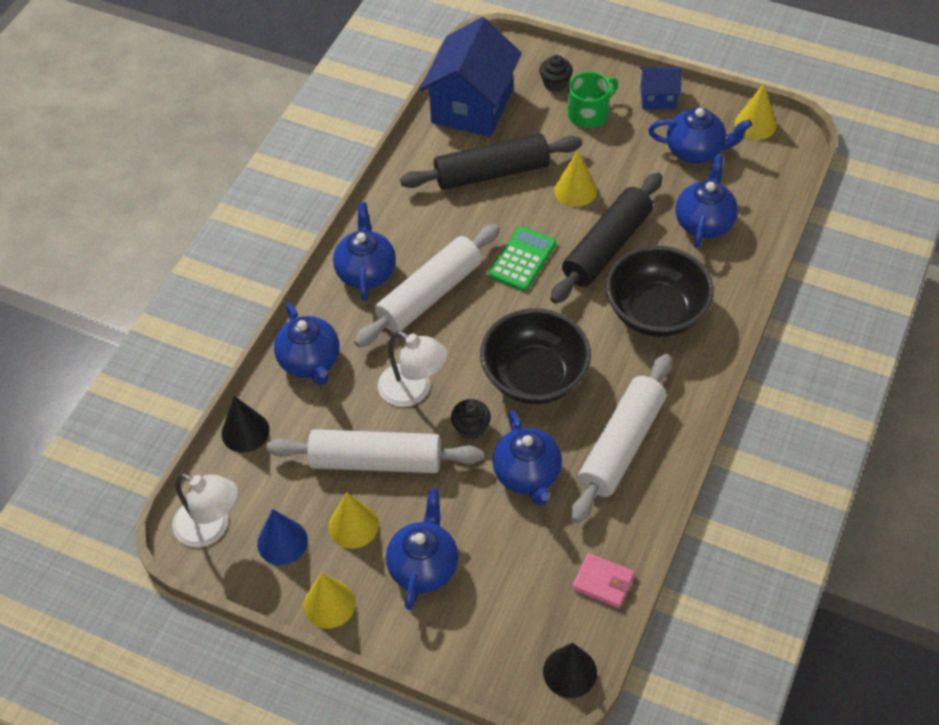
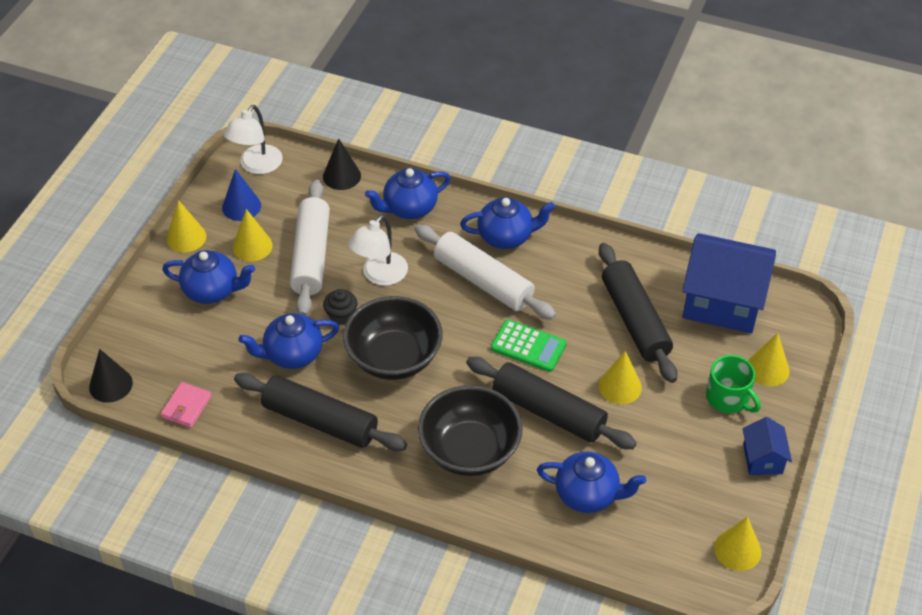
camera: 85 degrees right, 5 degrees down
(555, 83) = (767, 369): black cupcake -> yellow cone
(621, 445) = (320, 421): white rolling pin -> black rolling pin
(695, 151) = (688, 491): blue teapot -> none

